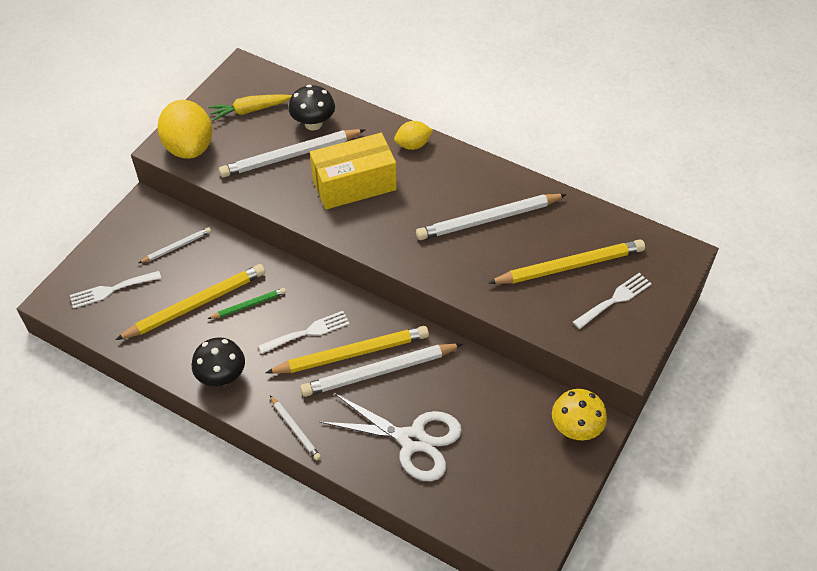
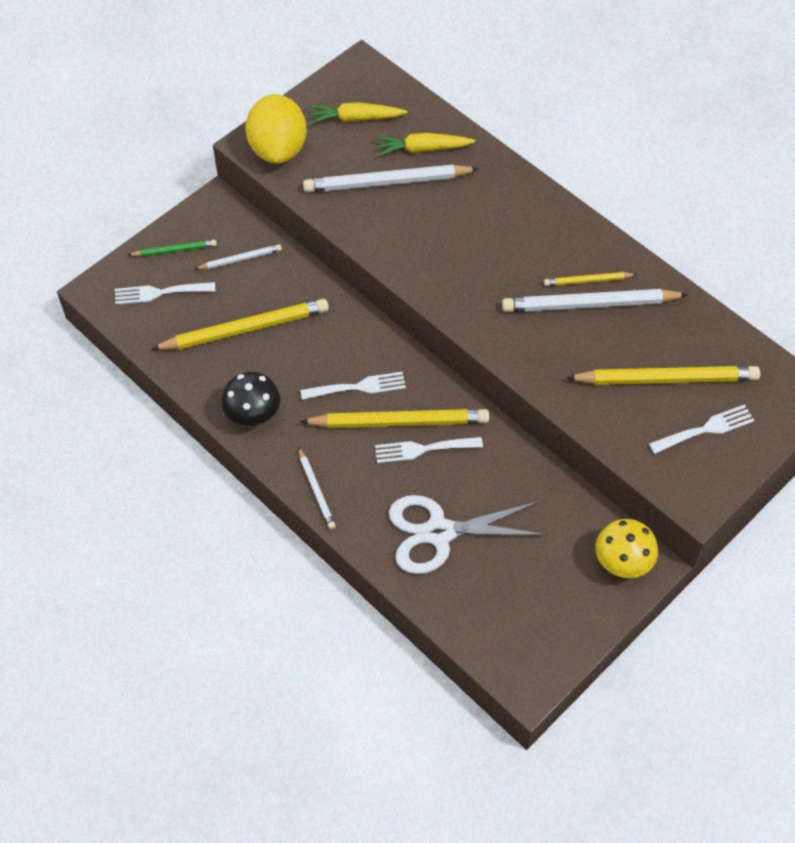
camera: 15 degrees right, 5 degrees up
(249, 305) = (302, 342): green pencil -> green pencil (174, 250)
(313, 124) = (423, 149): black mushroom -> yellow carrot
(354, 184) = (449, 231): yellow box -> none
(379, 372) = (423, 449): white pencil -> white fork
(413, 145) = (529, 198): yellow lemon -> none
(413, 440) = (439, 532): white scissors -> white scissors turned 135 degrees clockwise
(481, 201) = (587, 281): none -> yellow pencil

